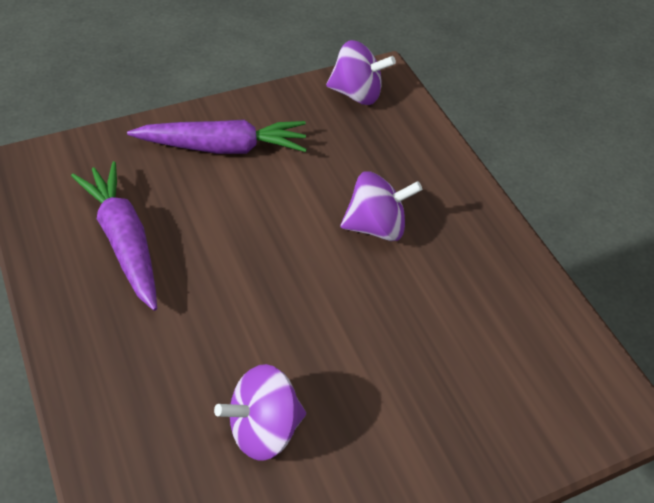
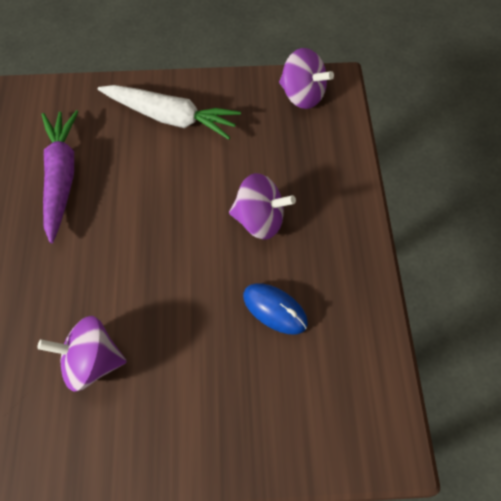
camera: 25 degrees right, 10 degrees up
(223, 147) = (170, 117): purple carrot -> white carrot
(439, 310) = (275, 309): none -> blue mouse

